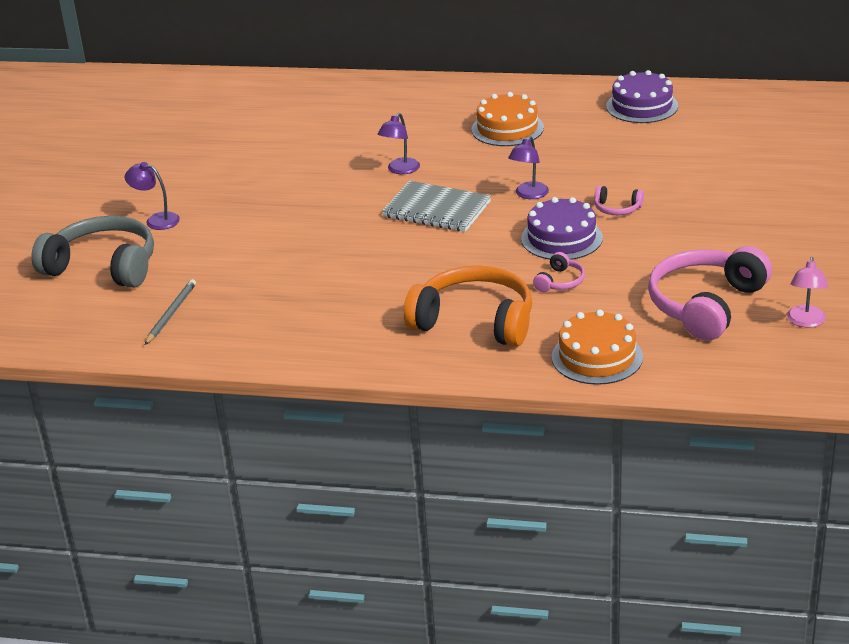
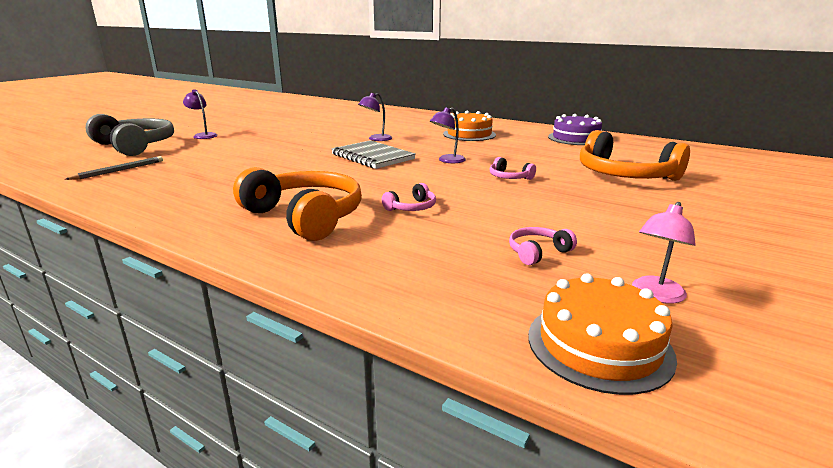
camera: 20 degrees right, 10 degrees down
(561, 238) = (445, 184): purple cake -> none
(597, 357) = (377, 268): orange cake -> orange cake (599, 345)
(705, 305) = (537, 252): pink headphones -> pink headphones, size x0.44
(728, 174) = (624, 175): none -> orange headphones

